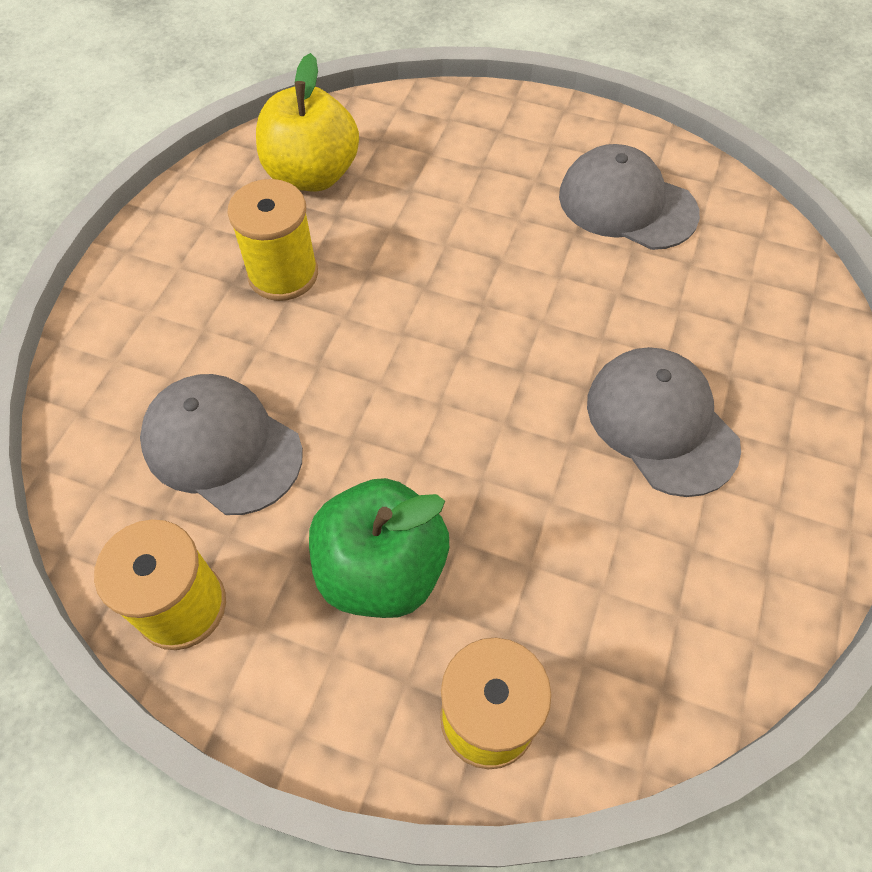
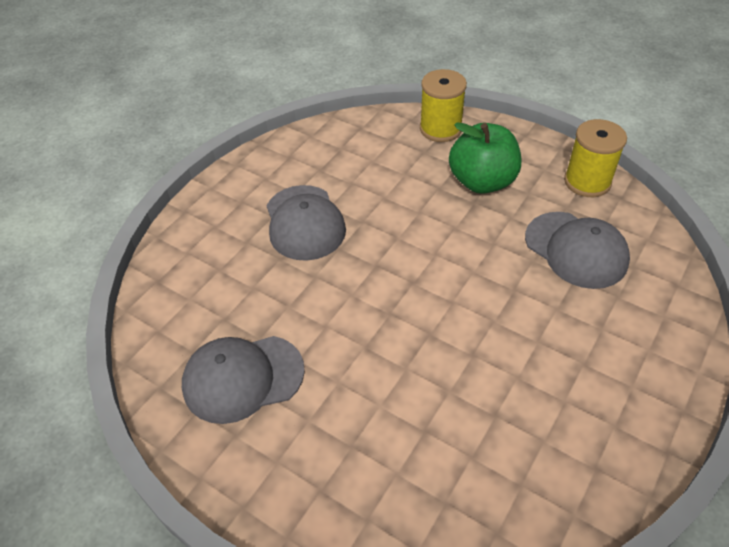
camera: 165 degrees left, 10 degrees down
(283, 274) = (542, 363): yellow spool -> none
(312, 175) = (517, 466): yellow apple -> none
(626, 204) = (243, 378): grey cap -> grey cap turned 120 degrees clockwise

